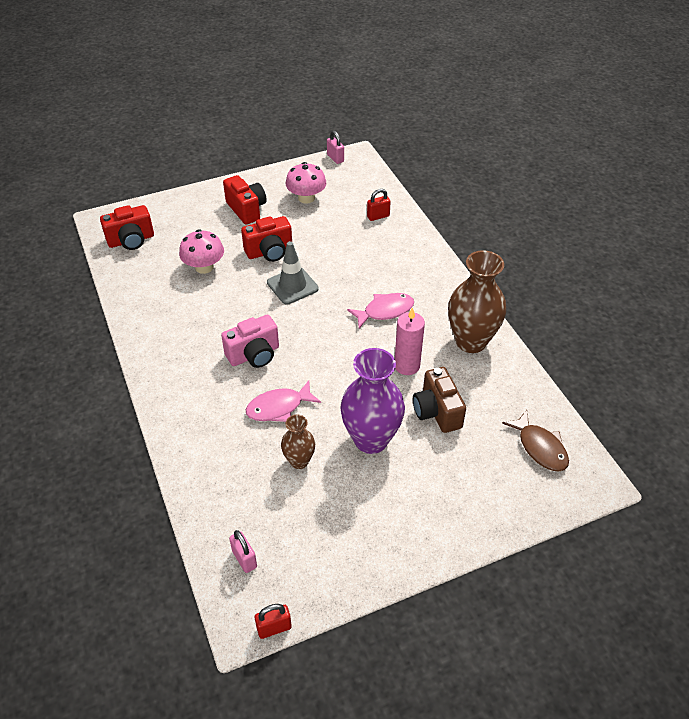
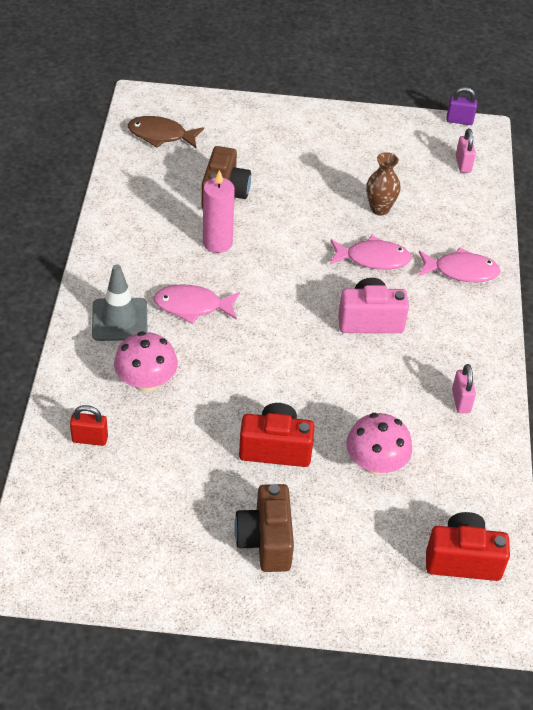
camera: 155 degrees left, 0 degrees up
(200, 429) = (461, 271): none -> pink fish
(246, 209) = (265, 541): red camera -> brown camera
(274, 628) = (459, 121): red padlock -> purple padlock
(292, 286) = (277, 384): grey traffic cone -> grey traffic cone (119, 320)
(306, 198) = (164, 521): pink mushroom -> pink mushroom (146, 381)
(335, 158) = (59, 587): pink padlock -> pink padlock (461, 401)
(371, 439) = (303, 198): purple vase -> none
(471, 341) = (131, 237): brown vase -> none
(540, 447) = (161, 135): brown fish -> brown fish turned 75 degrees counterclockwise

